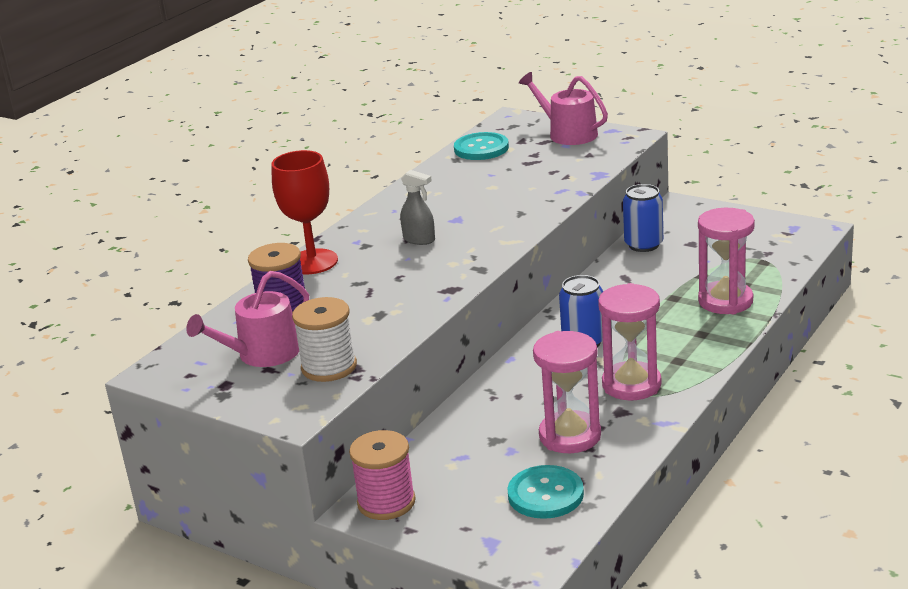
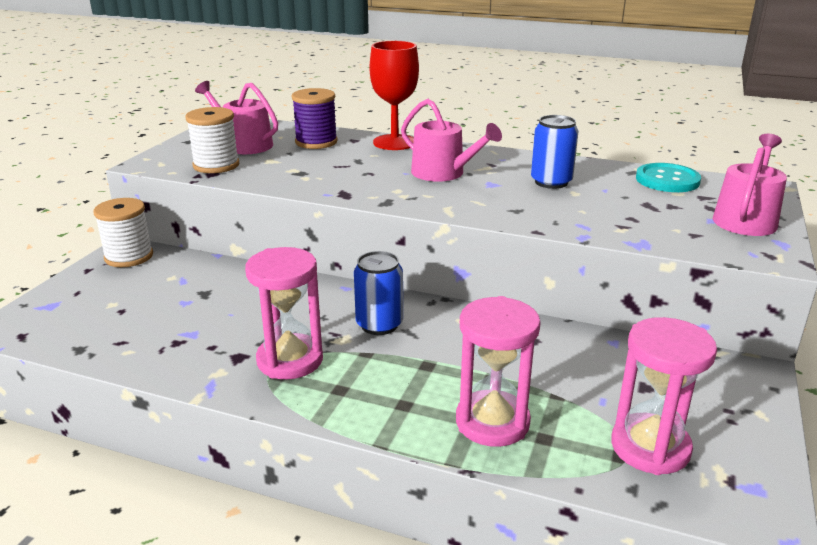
camera: 75 degrees right, 0 degrees up
(386, 502) = (129, 256): pink spool -> white spool
(419, 239) = (443, 173): grey spray bottle -> pink watering can
(545, 494) = (107, 325): turquoise button -> none
(570, 436) = (199, 330): pink hourglass -> pink hourglass (650, 447)
(643, 245) = (622, 349): blue can -> blue can (551, 182)

